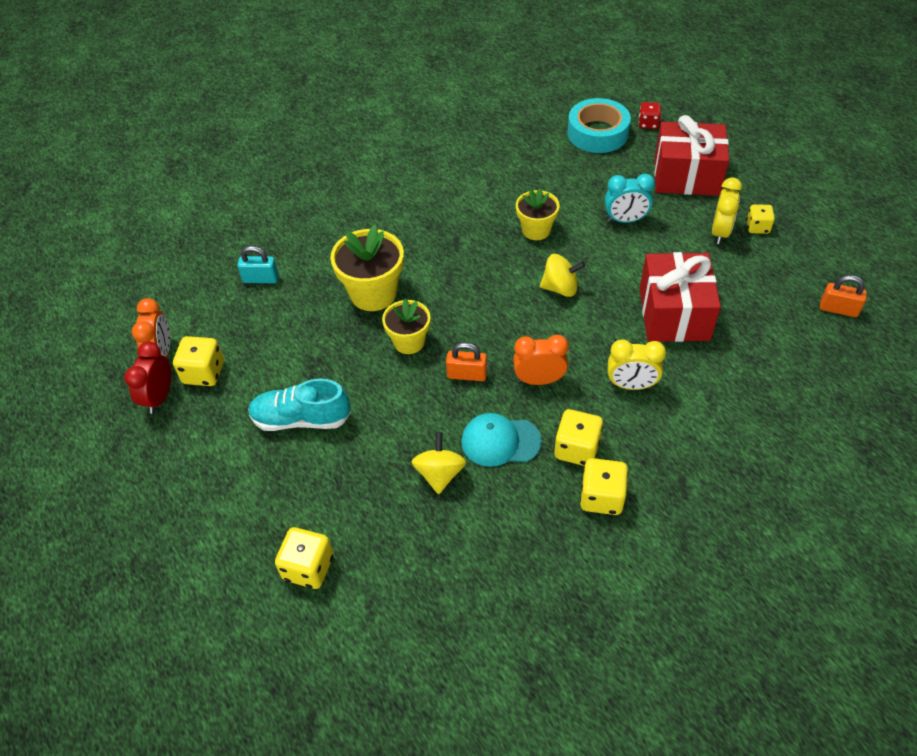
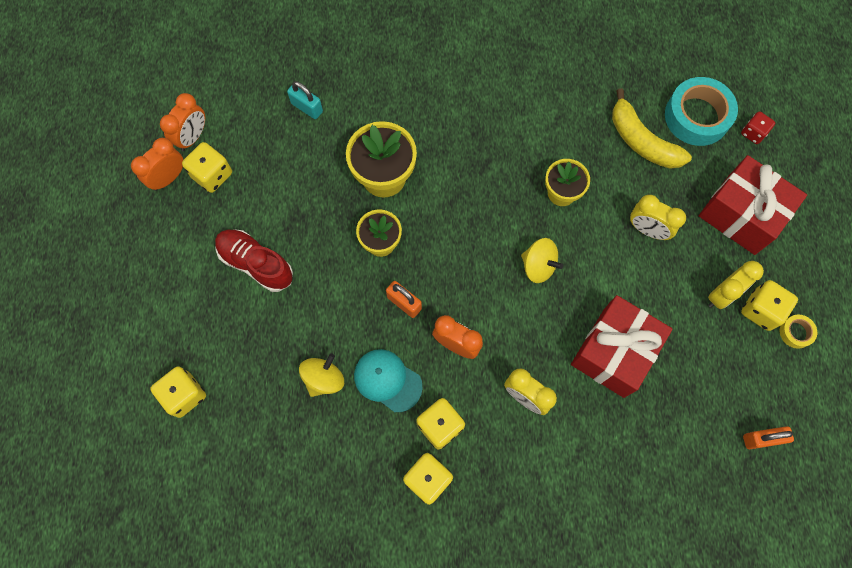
camera: 30 degrees right, 20 degrees up
(159, 397) = (168, 178): red clock -> orange clock
(301, 419) = (256, 264): turquoise shoe -> red shoe
(569, 167) = (641, 141): none -> yellow banana
(625, 220) = (647, 230): turquoise clock -> yellow clock
(757, 227) = (761, 310): yellow dice -> yellow dice, size x1.52
(795, 228) = (795, 332): none -> yellow tape
(838, 309) = (761, 439): orange padlock -> orange padlock turned 60 degrees counterclockwise

